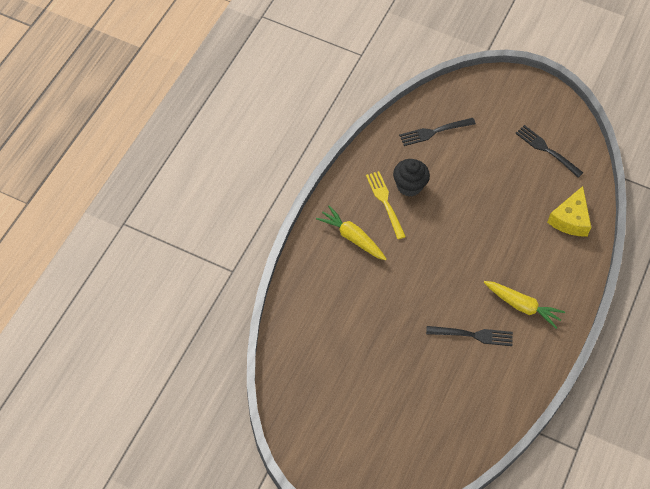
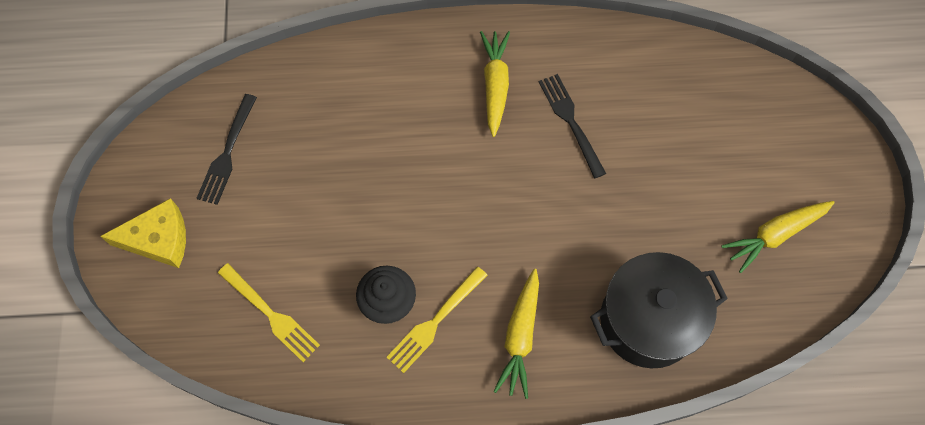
camera: 115 degrees left, 10 degrees up
(322, 305) = (648, 320): none -> black pot
(331, 406) = (774, 235): none -> yellow carrot
(434, 132) = (271, 314): black fork -> yellow fork
(570, 219) = (330, 82): yellow cheese -> yellow cheese (159, 239)

